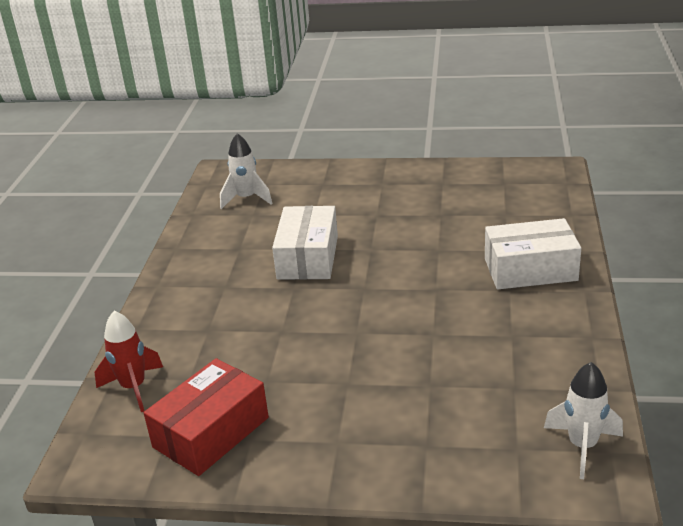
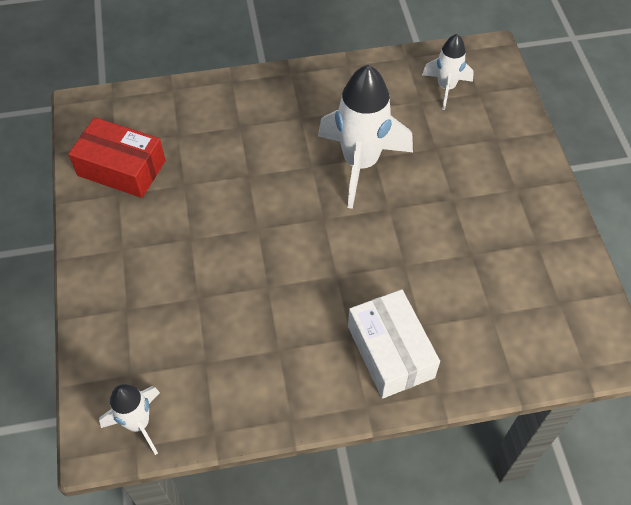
camera: 70 degrees right, 25 degrees up
(134, 388) = (162, 106): red rocket -> none
(308, 257) = (360, 163): white box -> white rocket

